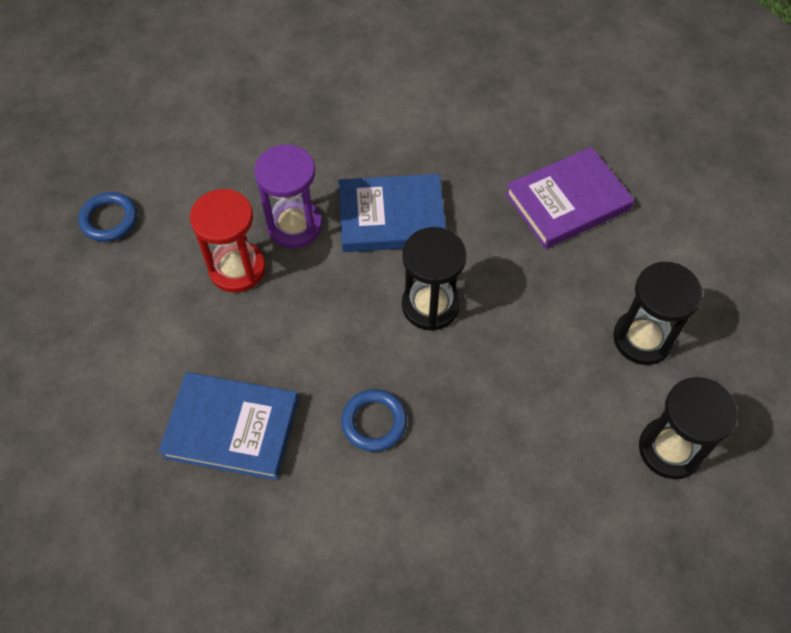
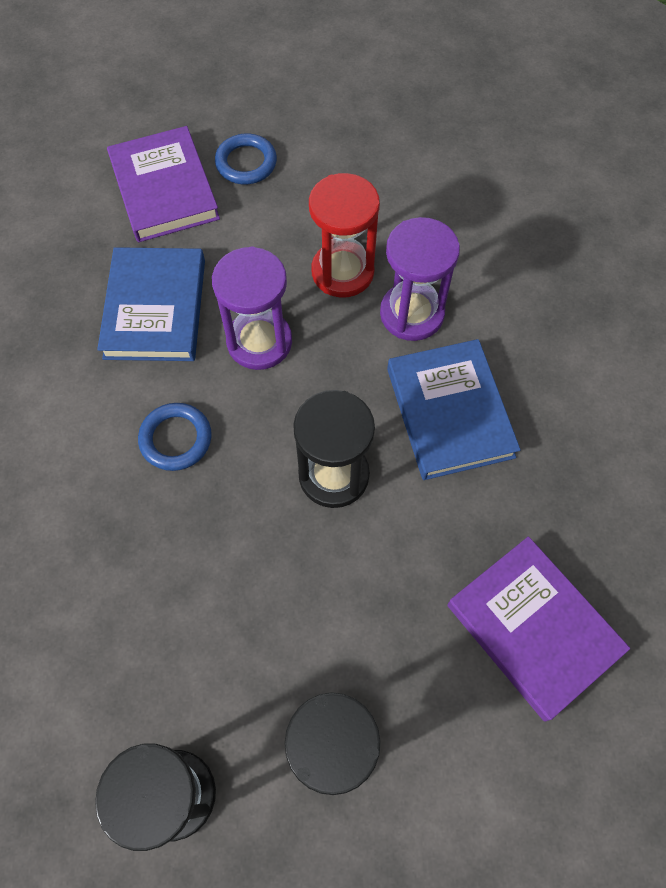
camera: 80 degrees right, 5 degrees up
(89, 408) = (164, 189): none -> purple book
(109, 219) = (377, 148): blue ring -> blue ring (246, 163)
(292, 343) = (259, 342): none -> purple hourglass

